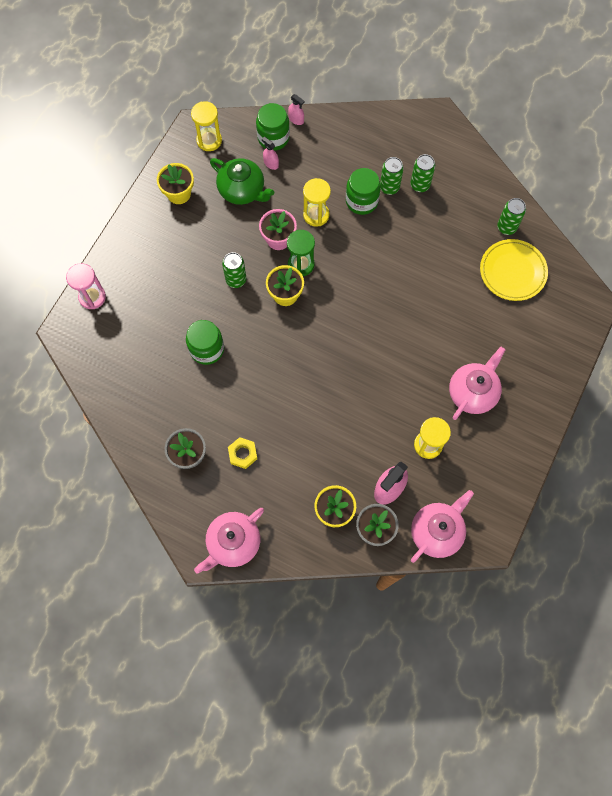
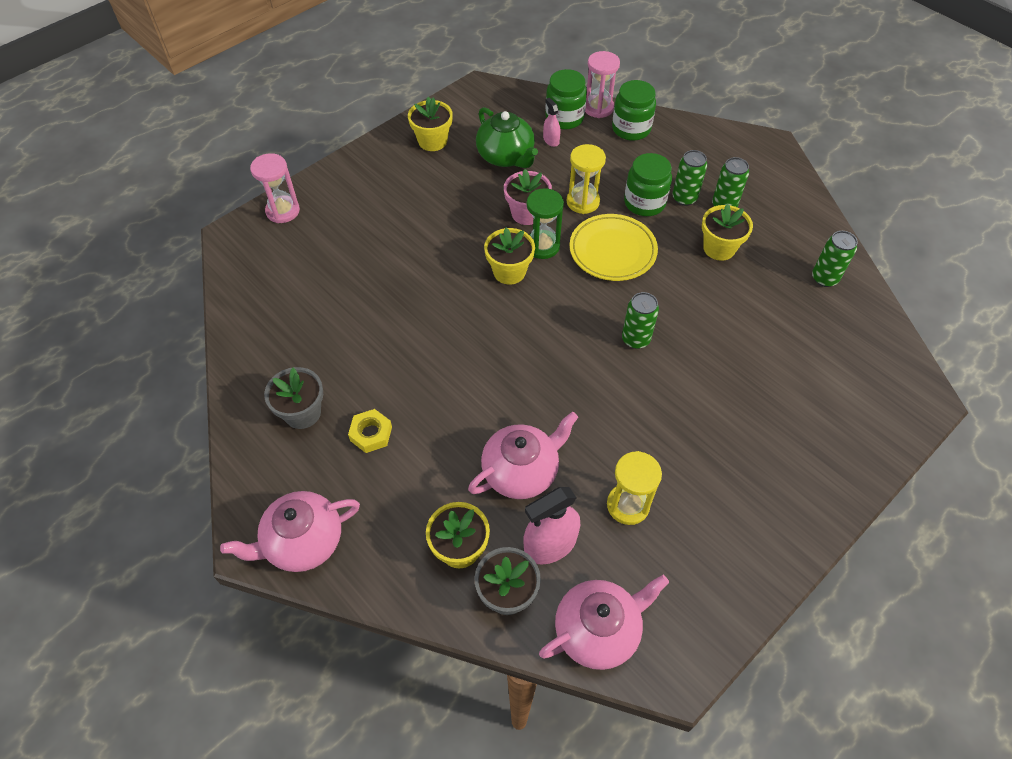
camera: 20 degrees right, 15 degrees down
(207, 349) = (386, 301): green jar -> green jar (631, 129)
(209, 140) = (490, 103): yellow hourglass -> none
(236, 280) = (456, 240): green can -> green can (635, 339)
(296, 119) = (598, 108): pink spray bottle -> pink hourglass
(427, 225) = (719, 248): none -> yellow flower pot
(472, 392) = (716, 458): pink teapot -> pink teapot (521, 471)
(512, 272) = (818, 330): yellow plate -> yellow plate (612, 251)

